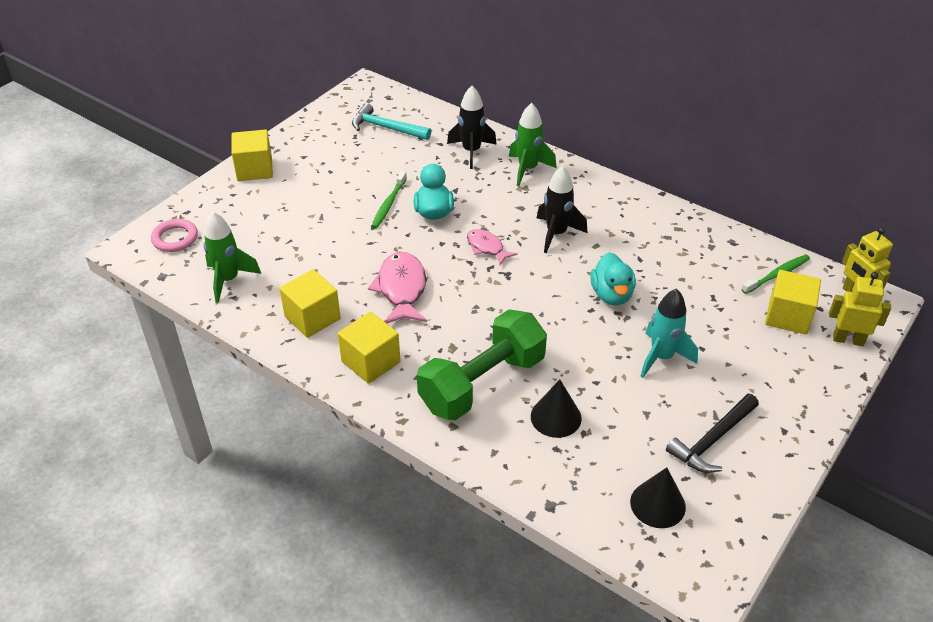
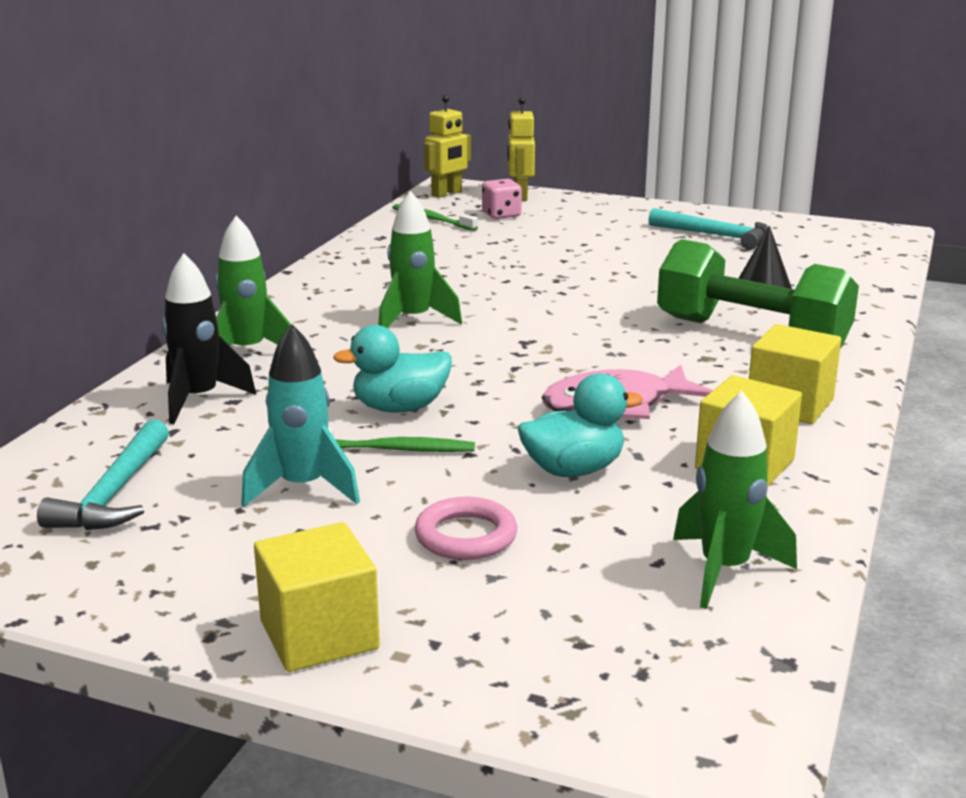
camera: 105 degrees left, 20 degrees down
(175, 238) = (647, 684): pink ring -> pink ring (466, 536)
(487, 248) = (473, 359): pink fish -> none
(556, 234) = (413, 320): black rocket -> green rocket
(611, 295) = (525, 284): turquoise duck -> turquoise duck (573, 470)
(657, 504) = (824, 251): black cone -> none
(661, 357) = (615, 258): turquoise rocket -> turquoise rocket (303, 488)
(712, 440) = (716, 236): black hammer -> turquoise hammer
(788, 316) = (501, 215): yellow cube -> pink dice

